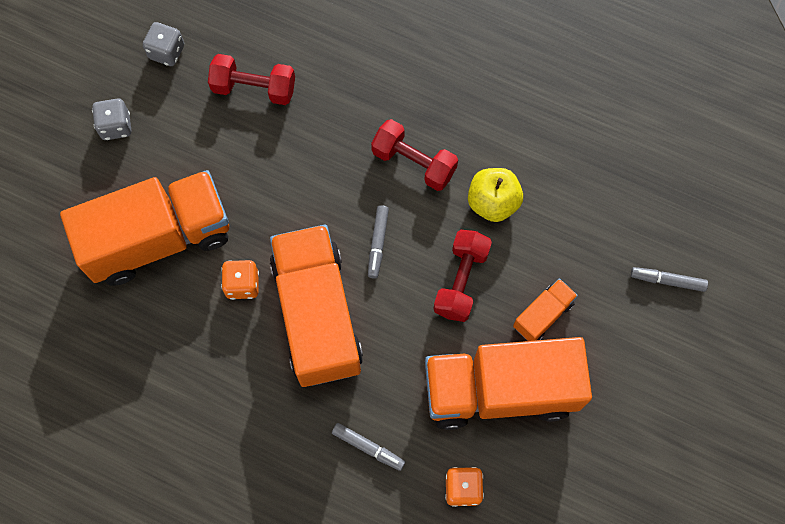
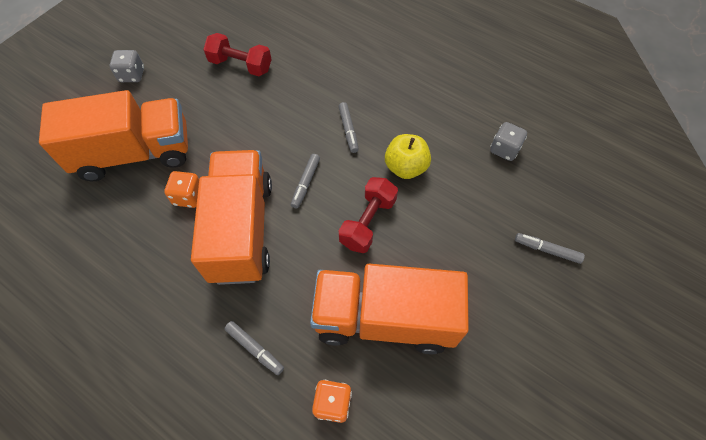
camera: 10 degrees right, 10 degrees down
(167, 52) = (185, 35): grey dice -> grey dice (504, 149)
(414, 162) = (348, 130): red dumbbell -> grey marker
(543, 315) = (433, 261): orange truck -> none

